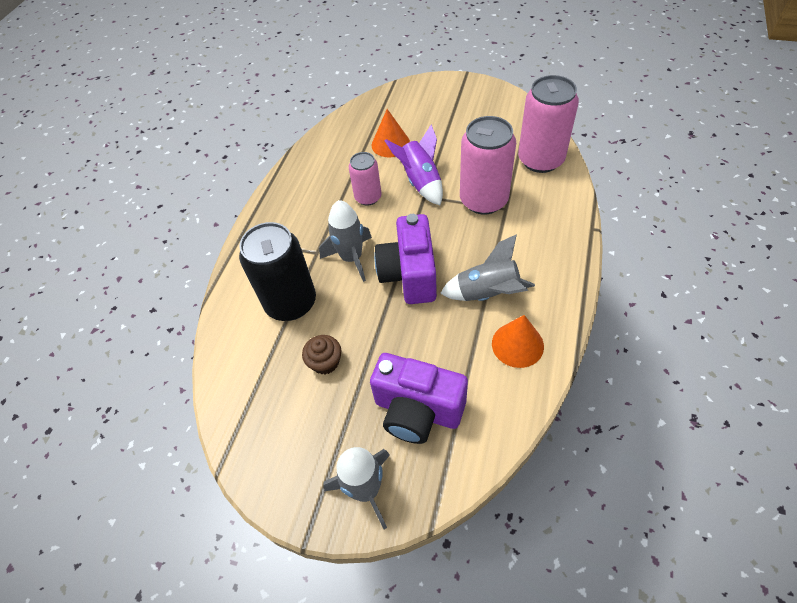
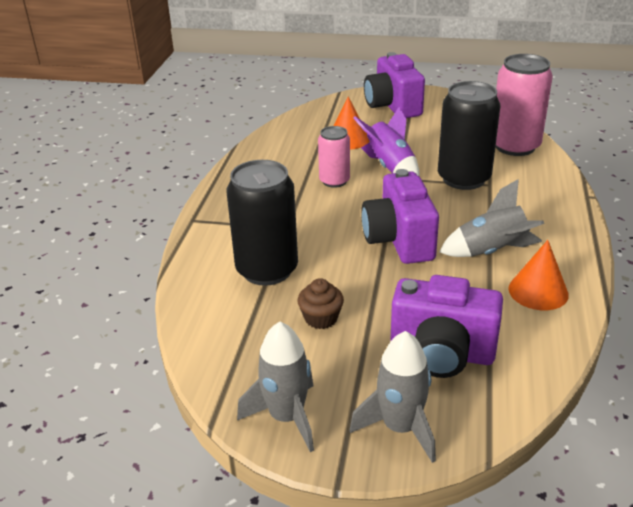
camera: 10 degrees left, 20 degrees down
(351, 258) = (329, 230): grey rocket -> grey rocket (287, 417)
(439, 102) = (393, 106): none -> purple camera
(483, 200) = (463, 179): pink can -> black can

